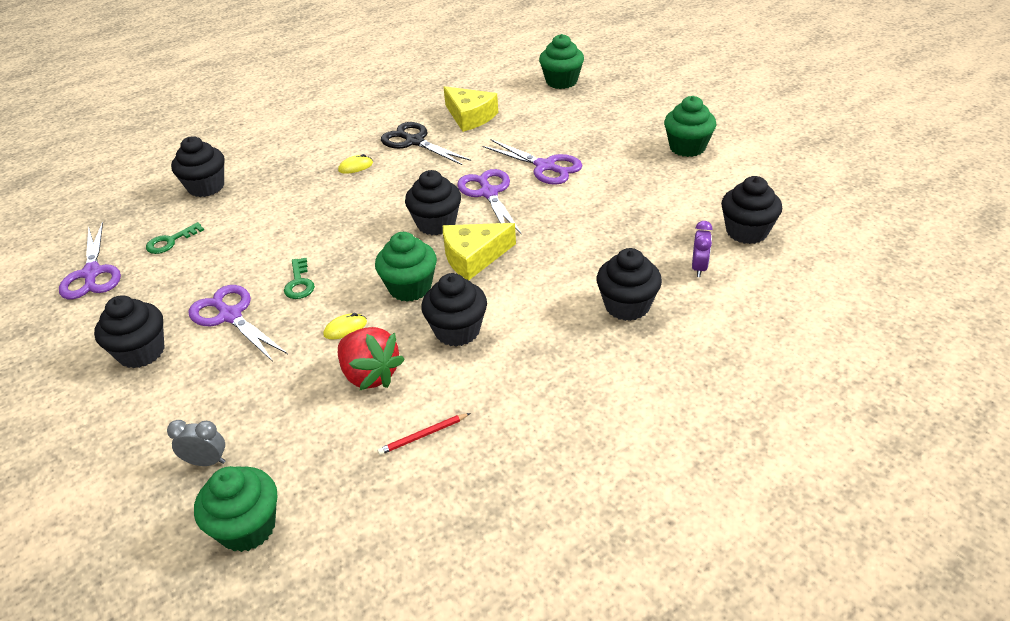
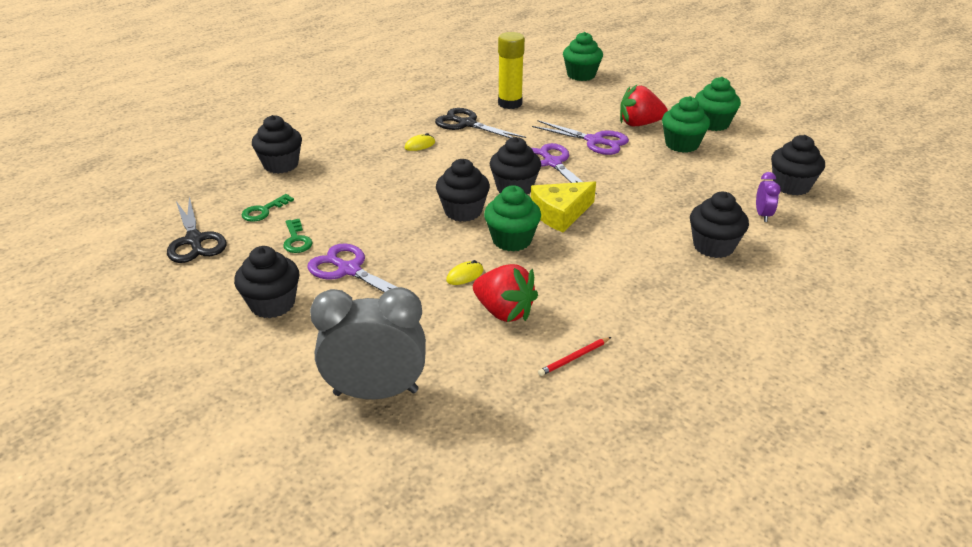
camera: 10 degrees left, 5 degrees down
(92, 273) = (194, 240): purple scissors -> black scissors
(206, 461) = (376, 392): grey clock -> grey clock, size x2.24
(247, 527) = (439, 444): green cupcake -> green cupcake (681, 145)
(299, 283) = (405, 240): green key -> green key (296, 240)
(457, 331) = (570, 272): black cupcake -> black cupcake (463, 211)
(470, 117) = (510, 103): yellow cheese -> yellow glue stick
(603, 146) = (639, 124): none -> red strawberry

